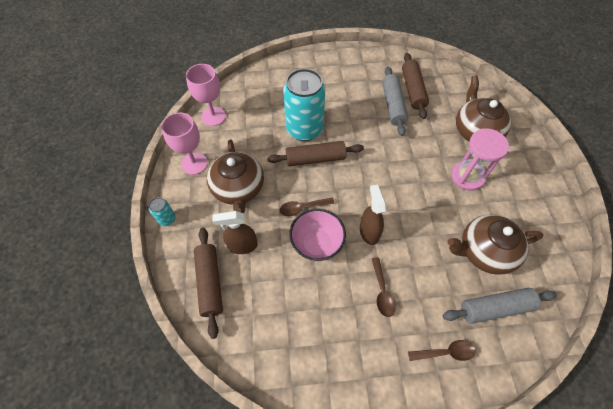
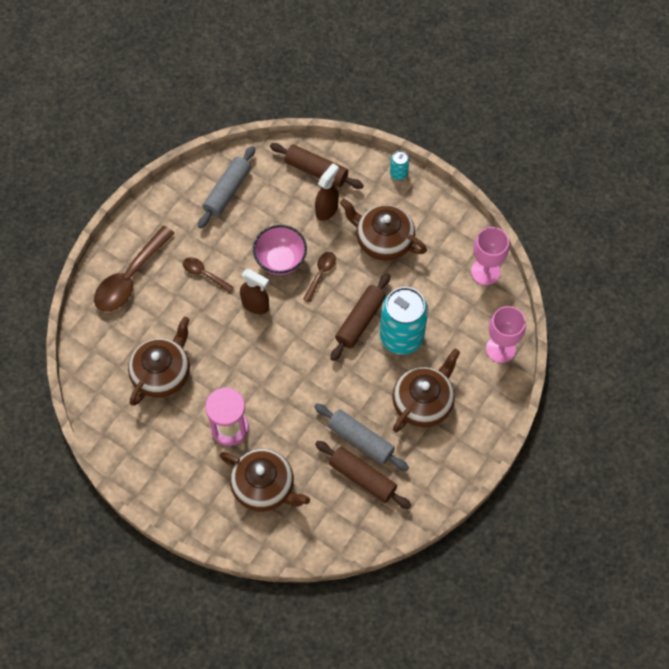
camera: 130 degrees right, 5 degrees up
(194, 163) = (440, 224): pink goblet -> pink goblet (500, 349)
(336, 92) = (423, 402): none -> brown teapot
(445, 352) = (130, 278): brown spoon -> brown spoon, size x1.93
(495, 308) = (122, 337): grey rolling pin -> grey rolling pin (227, 191)

